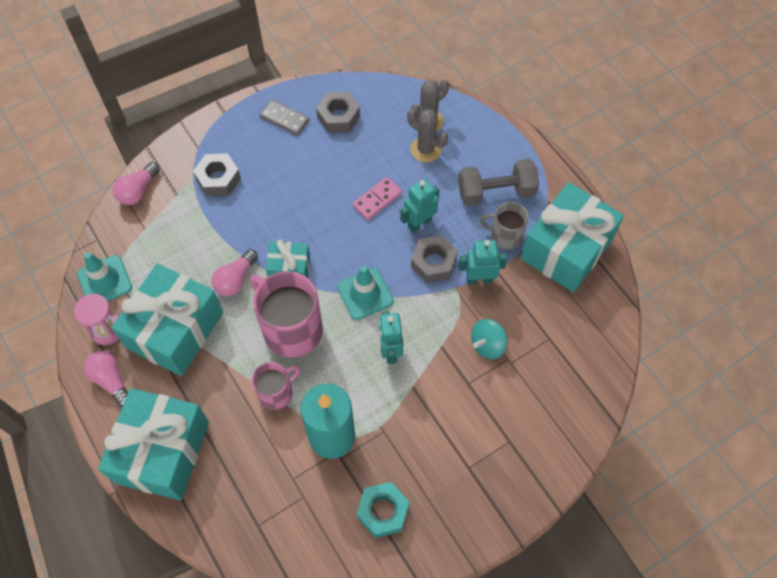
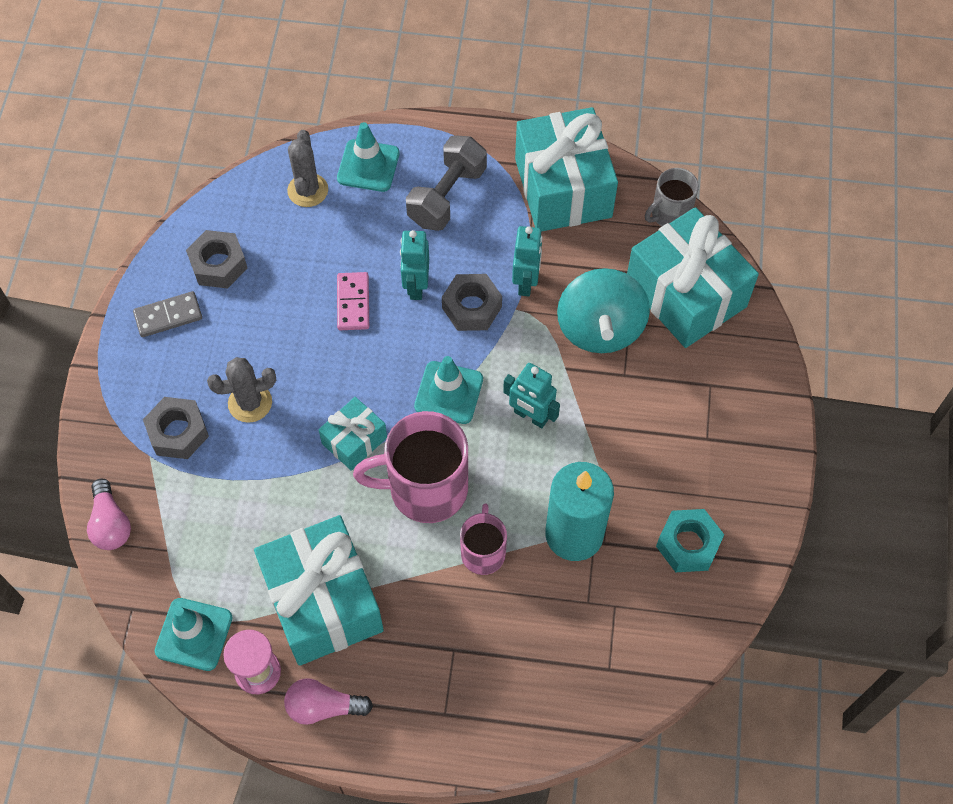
camera: 50 degrees left, 0 degrees up
(162, 452) = (452, 708): turquoise gift -> turquoise gift (685, 294)
(235, 279) = (318, 501): pink light bulb -> none
(426, 149) = (338, 217): grey cactus -> grey cactus (250, 403)
(474, 138) = (368, 166): none -> turquoise traffic cone
(479, 279) = (526, 282): turquoise robot -> turquoise robot turned 150 degrees clockwise
(487, 345) = (600, 328): turquoise spinning top -> turquoise spinning top, size x1.80
(505, 236) = (501, 225): grey mug -> grey mug (669, 214)

